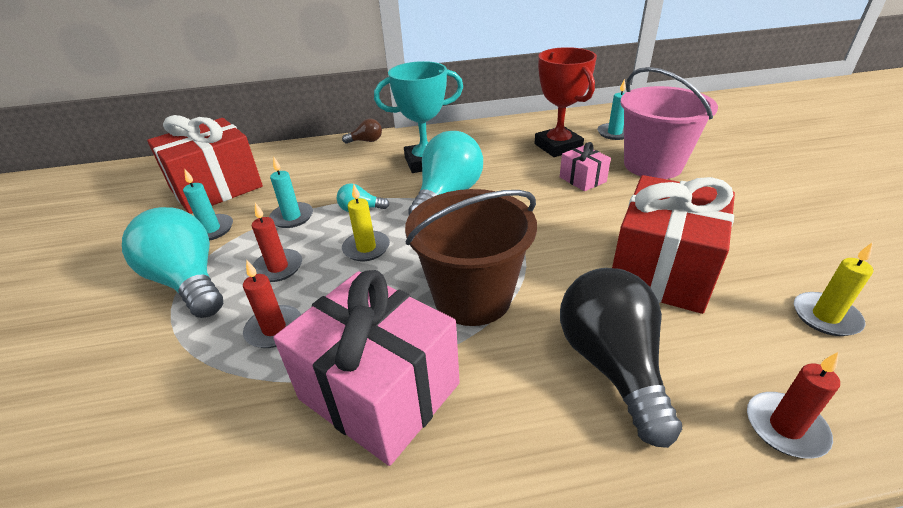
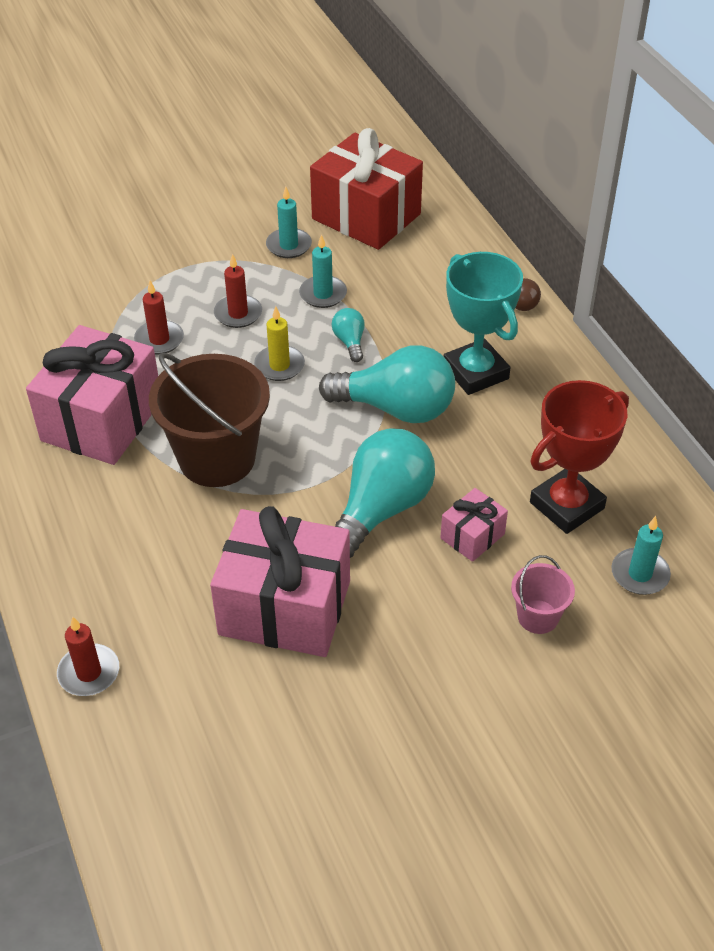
camera: 75 degrees right, 10 degrees up
(188, 281) = (209, 264): turquoise light bulb -> turquoise light bulb (381, 509)
(611, 365) = (143, 562): black light bulb -> none
(652, 165) = (538, 617): pink bucket -> pink bucket, size x0.48
(661, 270) = (285, 607): red gift -> pink gift
(825, 316) = (228, 740): yellow candle -> none

